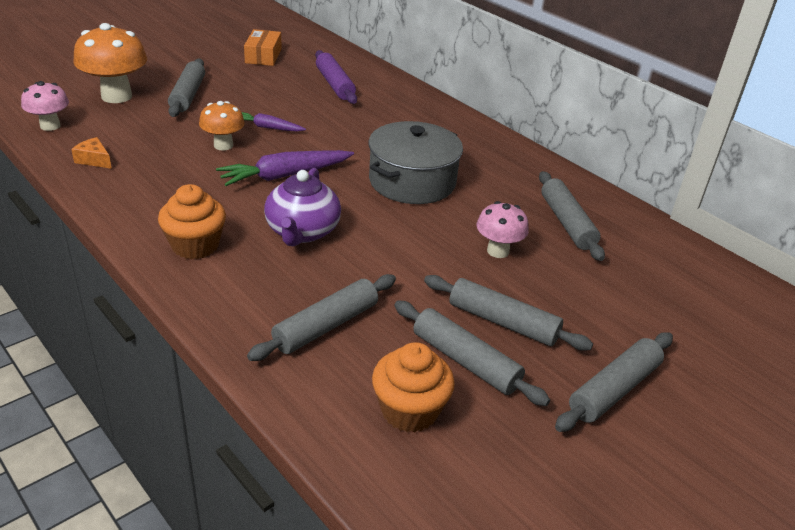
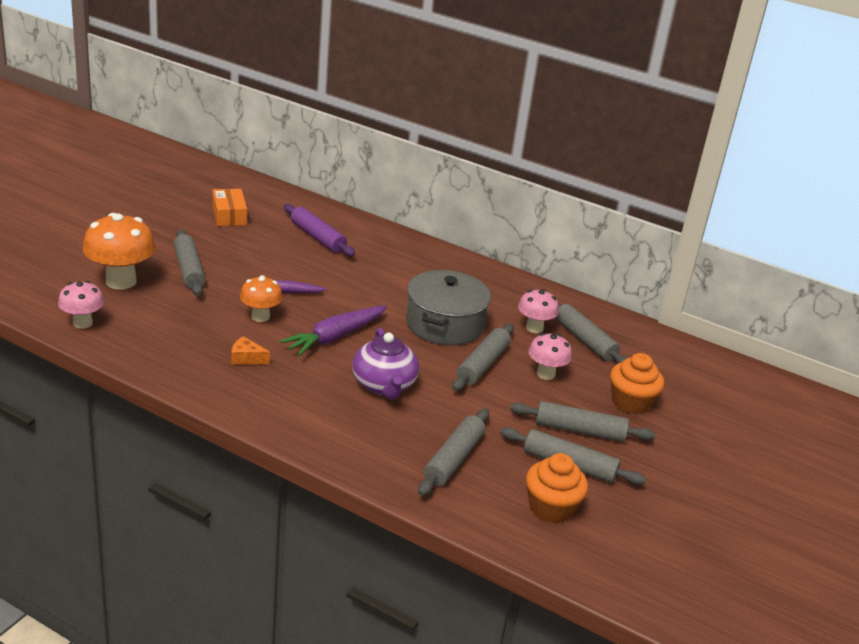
camera: 20 degrees left, 5 degrees down
(94, 160) = (154, 351): orange cheese -> orange cheese (246, 358)
(195, 245) = (305, 414): orange cupcake -> orange cupcake (631, 402)
(513, 201) = (534, 328): none -> pink mushroom
(614, 390) = (679, 464): grey rolling pin -> grey rolling pin (483, 364)

